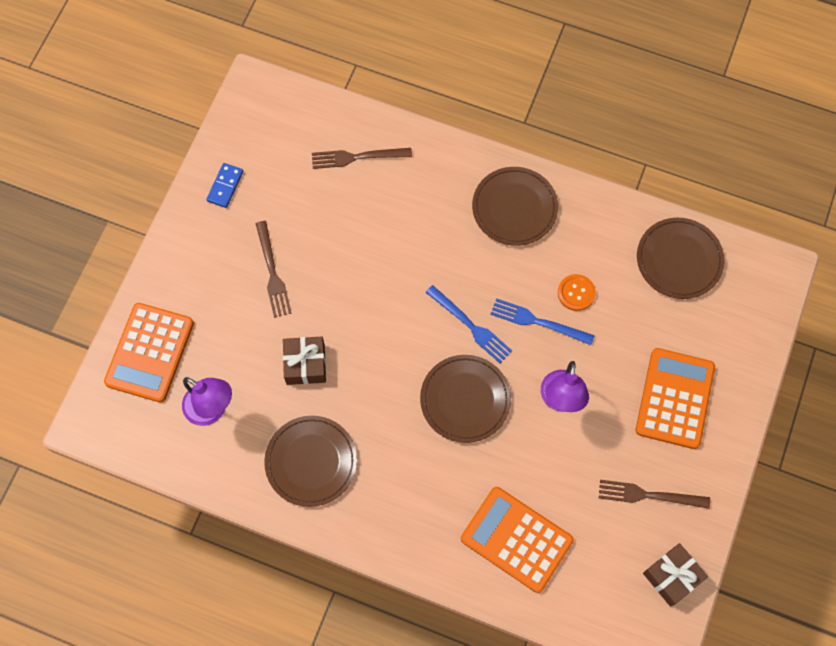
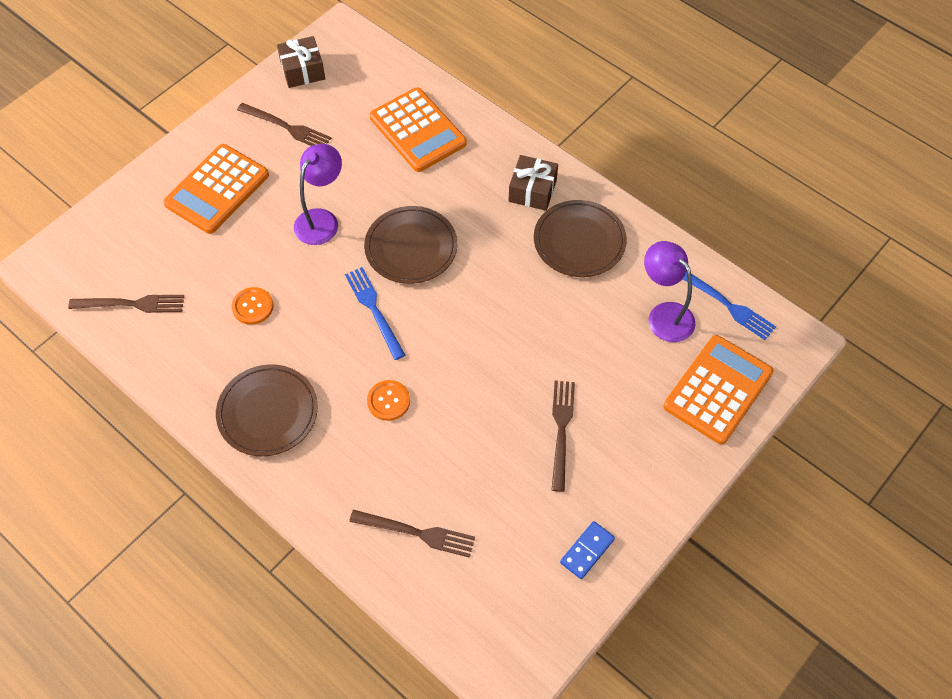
camera: 160 degrees left, 10 degrees down
(305, 364) = (556, 327): brown gift -> brown gift (532, 190)
(422, 249) = (388, 401): none -> orange button
(537, 322) = (305, 292): blue fork -> blue fork (727, 305)
(679, 260) = (132, 304): brown plate -> brown fork

